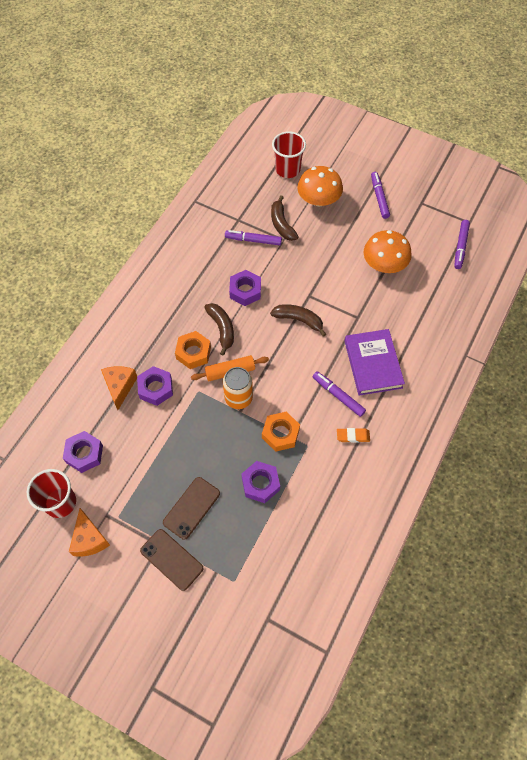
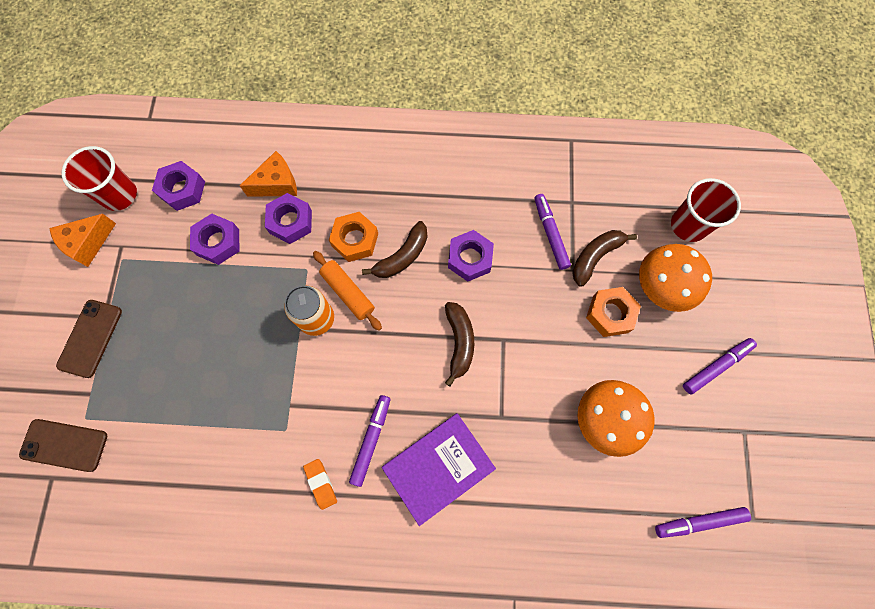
camera: 65 degrees right, 10 degrees up
(191, 508) = (157, 331): brown phone -> brown phone (64, 445)
(260, 484) = (214, 395): purple nut -> purple nut (218, 242)
(280, 434) = (288, 390): orange nut -> orange nut (610, 314)

